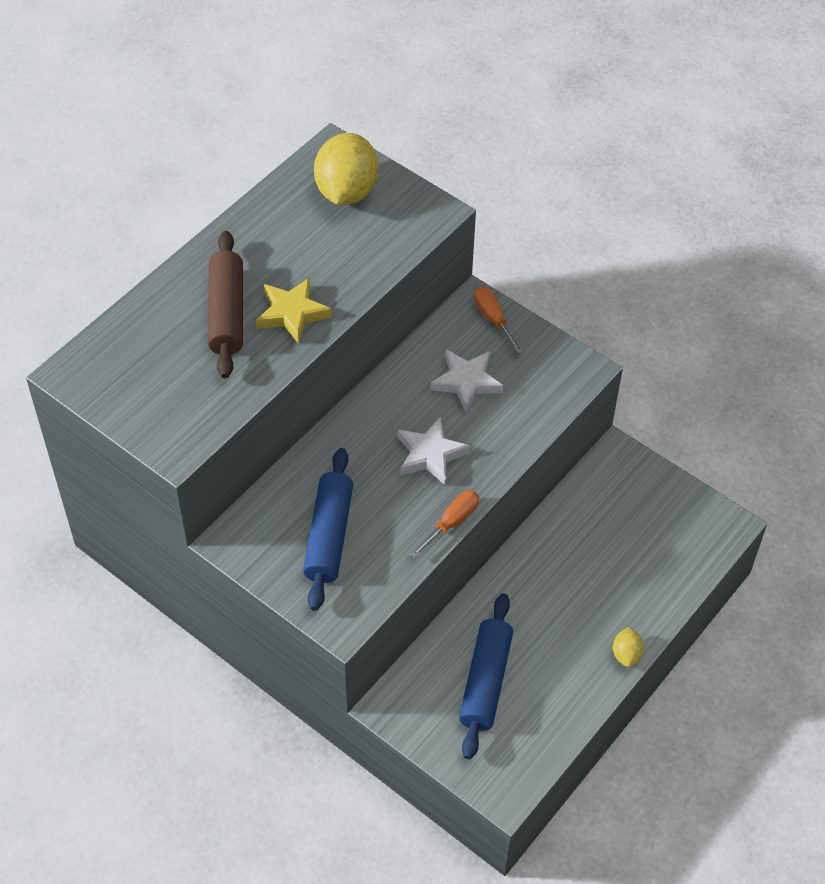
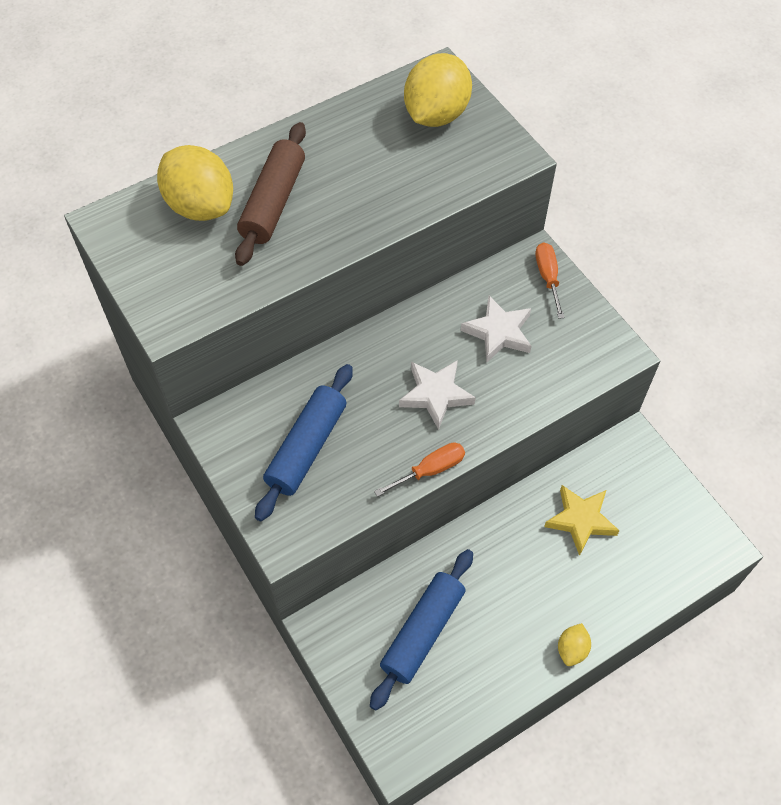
camera: 20 degrees right, 5 degrees up
(158, 334) = (200, 206): none -> yellow lemon
(292, 313) = (335, 219): yellow star -> yellow star (580, 520)

